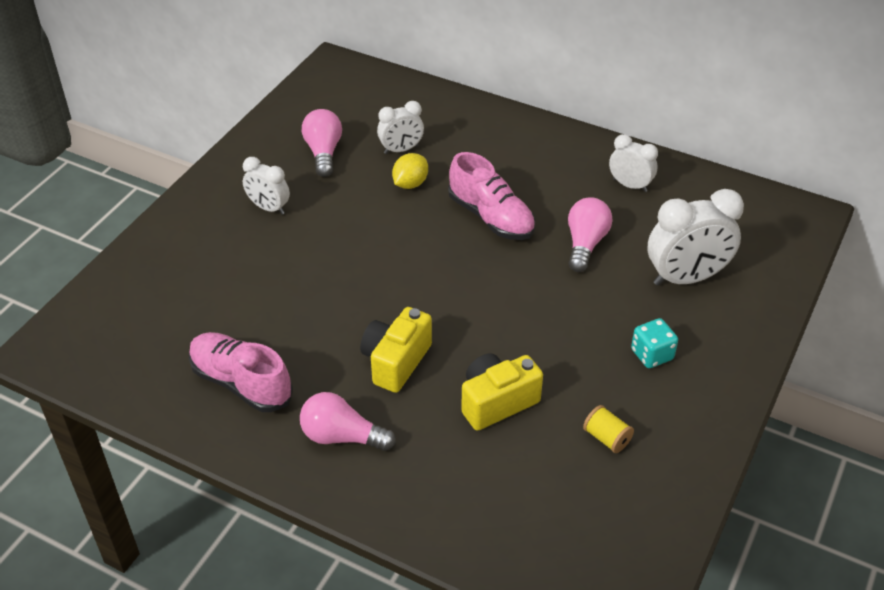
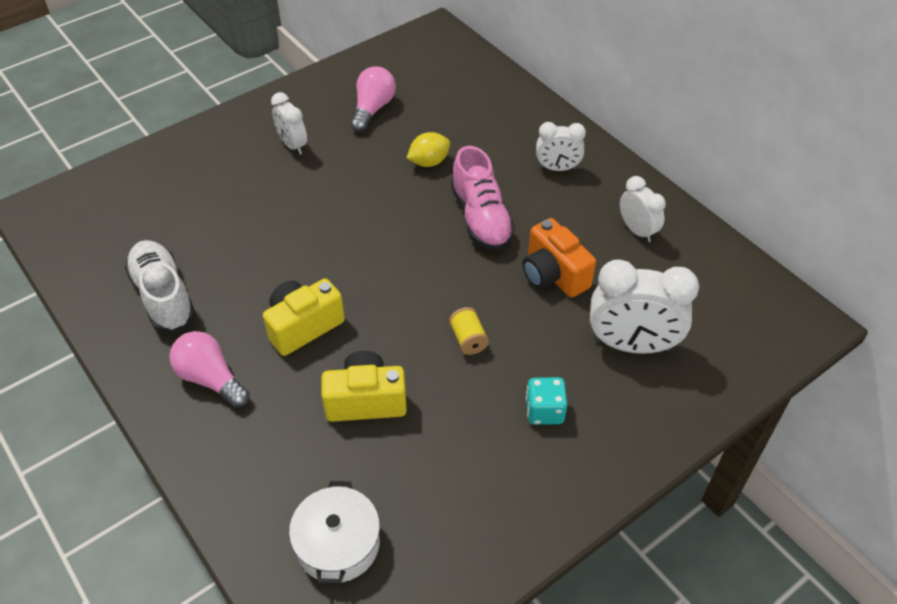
camera: 25 degrees right, 5 degrees up
(241, 383) = (163, 296): pink shoe -> white shoe
(401, 149) = (442, 127): white clock -> white clock (557, 168)
(555, 524) = (338, 544): none -> white pot
(585, 244) = (553, 275): pink light bulb -> orange camera
(607, 438) = (444, 478): yellow spool -> yellow spool (468, 339)

